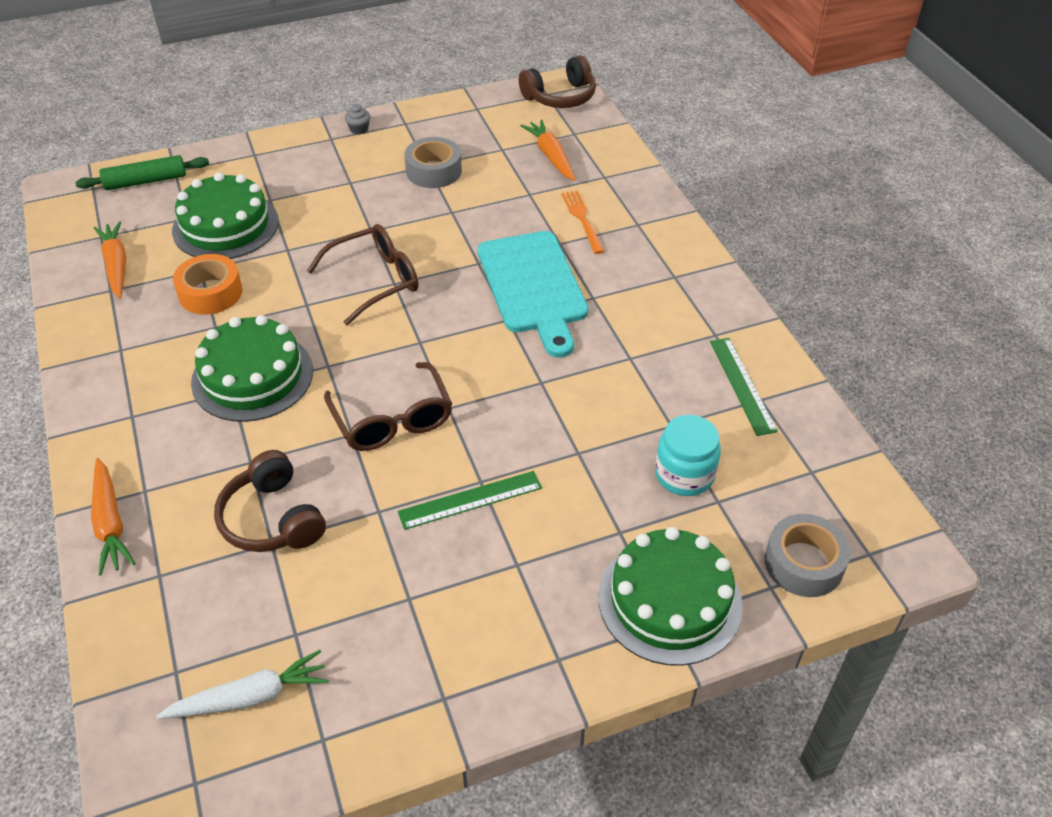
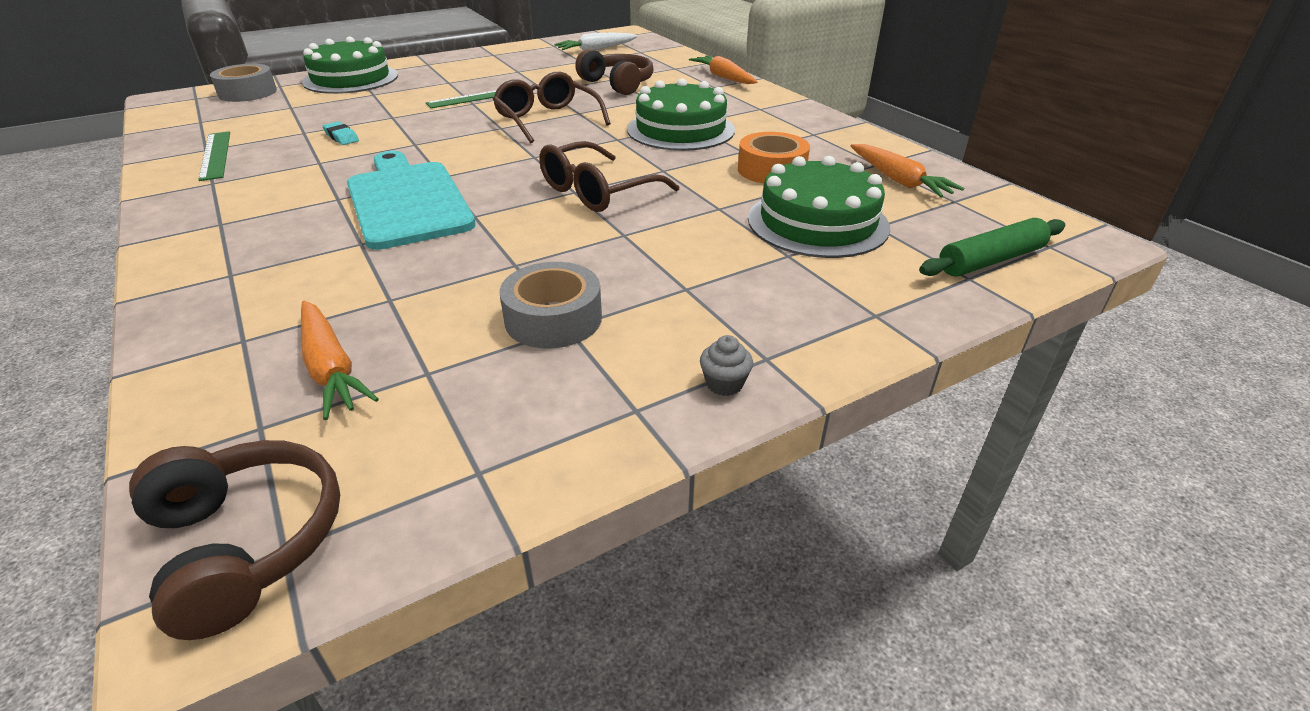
camera: 170 degrees right, 10 degrees down
(560, 97) = (247, 543): brown headphones -> brown headphones turned 90 degrees clockwise
(582, 219) = (315, 273): orange fork -> none
(624, 408) = (341, 137): none -> turquoise eraser
(684, 474) = (309, 114): turquoise jar -> none

